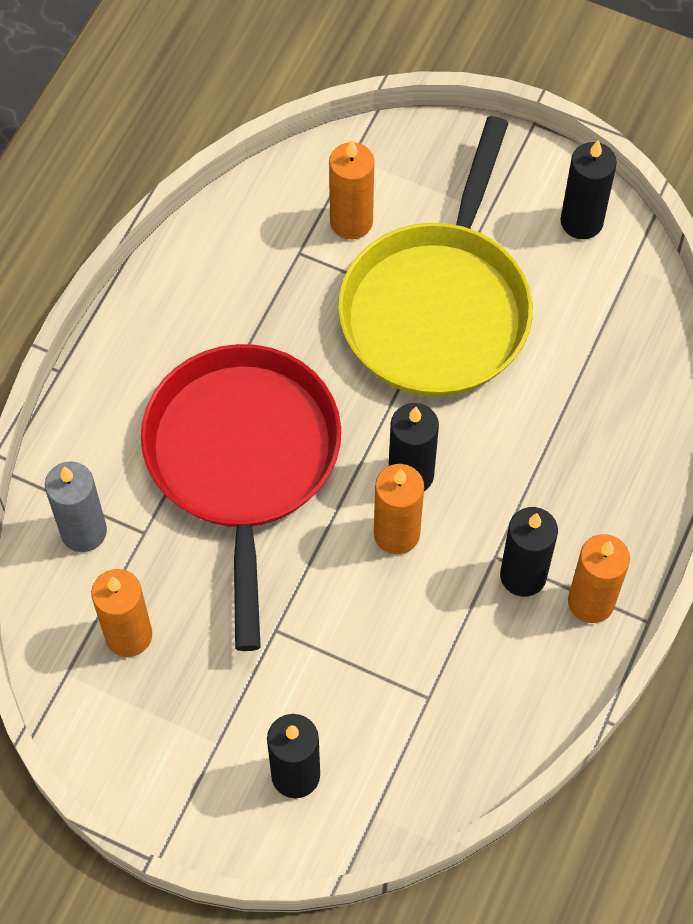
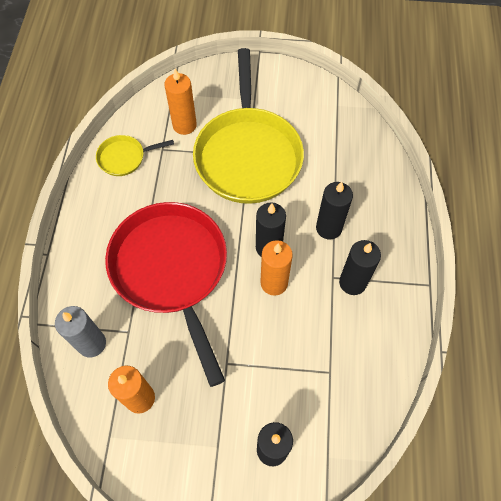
camera: 20 degrees left, 0 degrees up
(232, 248) = (124, 158): none -> yellow pan
(581, 221) = (303, 90): black candle -> black candle (328, 228)
(591, 602) = (395, 284): orange candle -> none

